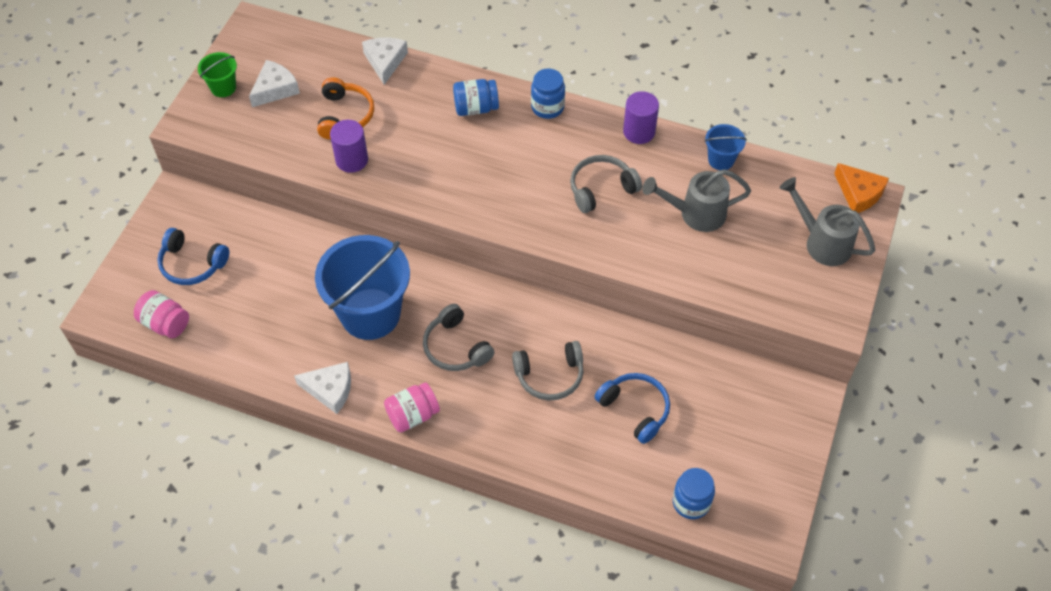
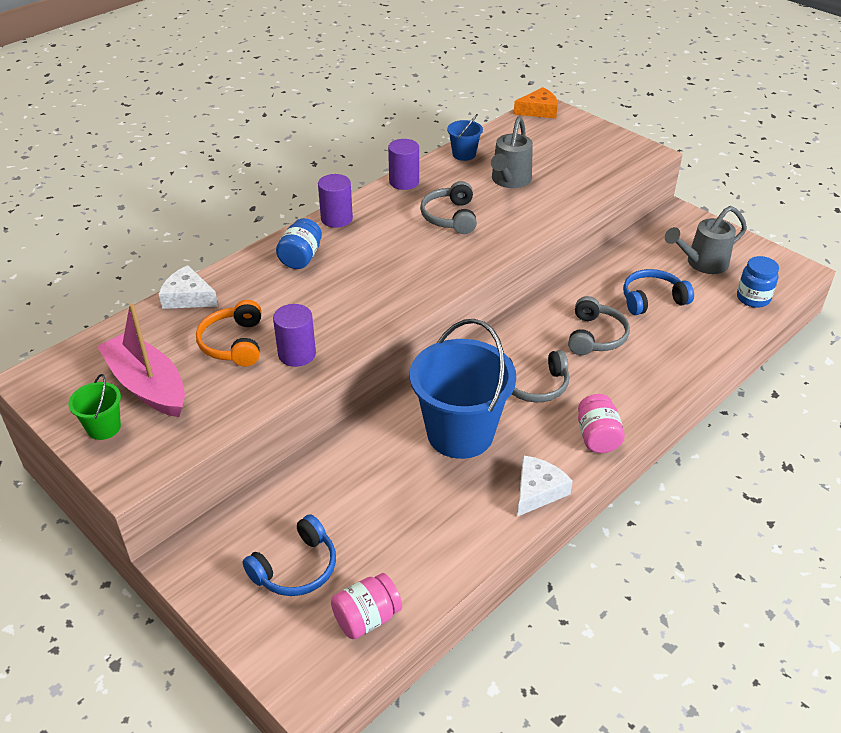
camera: 65 degrees left, 15 degrees down
(275, 89) = (147, 385): white cheese -> pink boat
(345, 116) = (234, 343): orange headphones -> orange headphones turned 120 degrees counterclockwise
(547, 107) = (336, 219): blue jar -> purple cylinder
(822, 242) = (573, 137): grey watering can -> grey watering can (702, 263)

